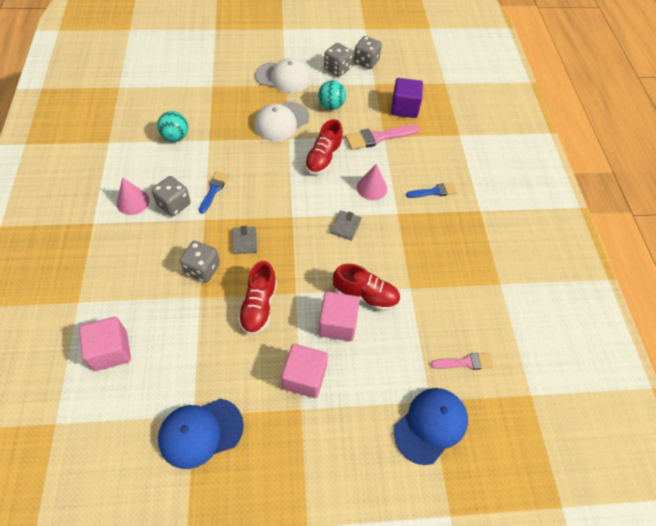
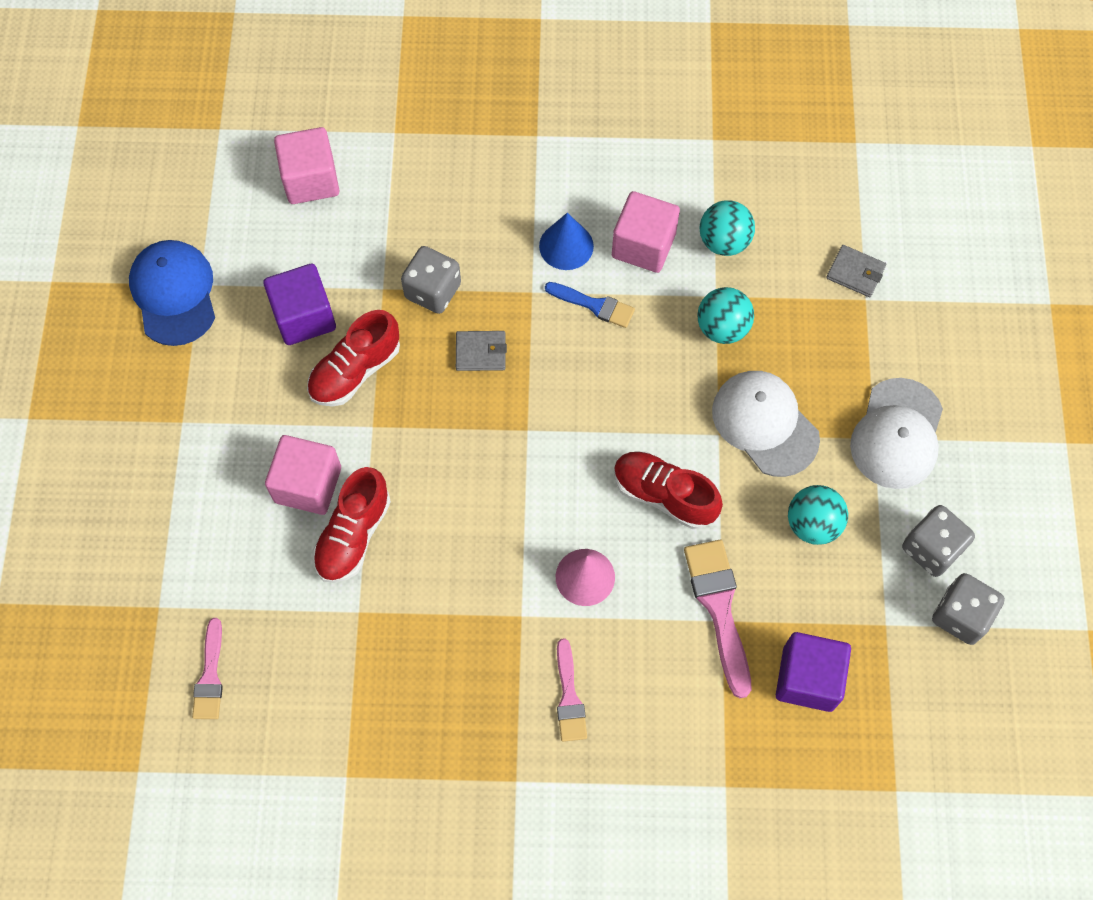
camera: 100 degrees right, 10 degrees up
(133, 202) = (576, 186): pink cone -> none
(174, 204) = (566, 246): grey dice -> blue cone
(220, 341) = (304, 317): none -> purple cube
(228, 137) = (722, 328): none -> turquoise ball
(259, 306) = (355, 371): red shoe -> red shoe turned 60 degrees counterclockwise
(304, 377) = (228, 429): pink cube -> pink cube (643, 245)
(345, 226) = (498, 518): grey wallet -> grey wallet (855, 273)
(431, 425) = (122, 600): blue cap -> none
(434, 191) = (569, 697): blue brush -> pink brush

